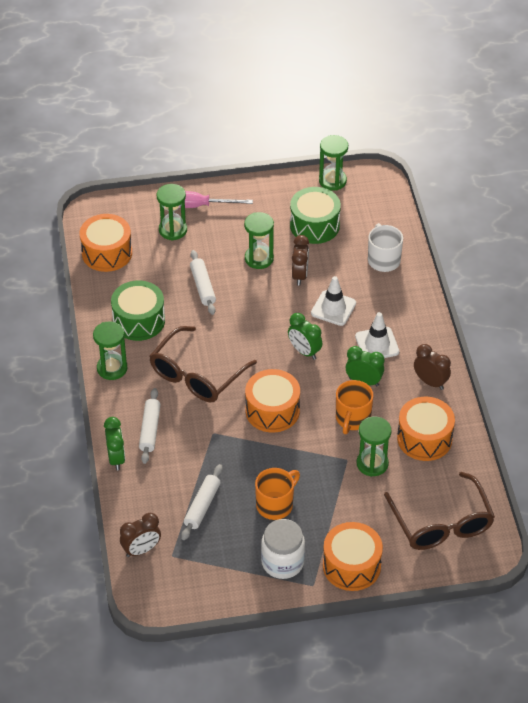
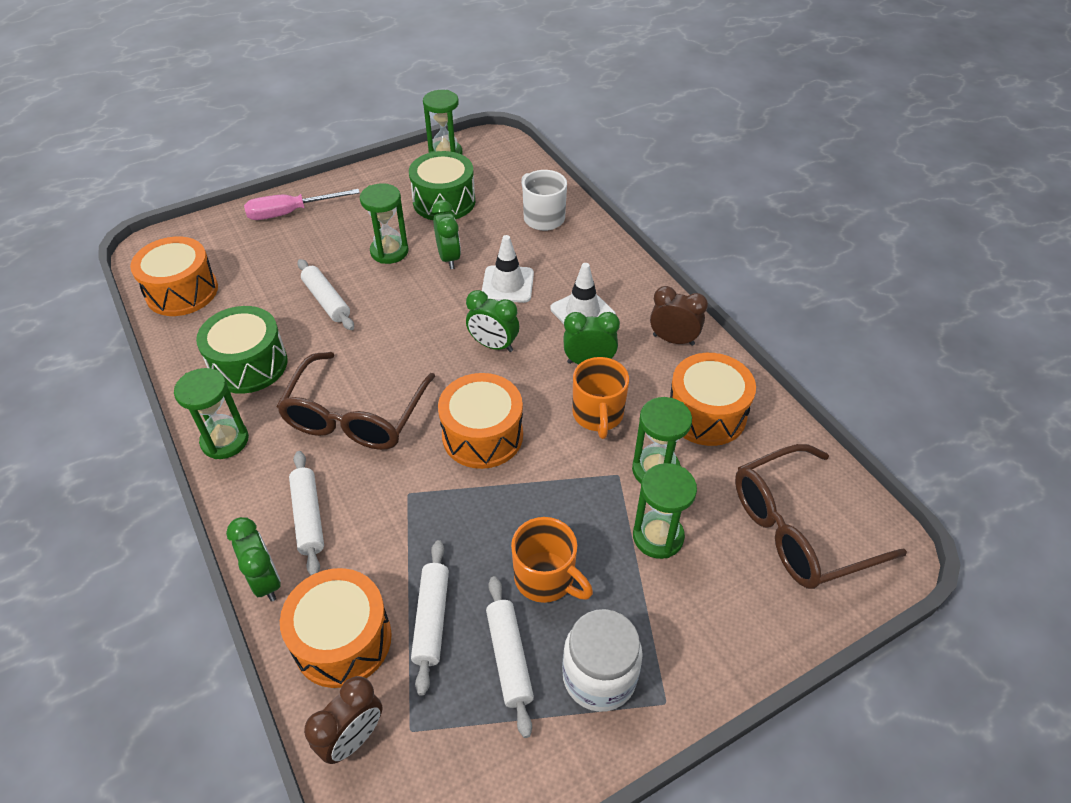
camera: 20 degrees left, 0 degrees up
(173, 230) = (266, 245): green hourglass -> green hourglass (658, 536)
(237, 538) = (509, 658): none -> white rolling pin
(275, 505) = (546, 578): orange mug -> orange mug turned 105 degrees clockwise
(300, 275) = (449, 258): brown clock -> green clock
(351, 566) = (708, 645): orange drum -> orange drum (342, 640)
(441, 523) = (798, 529): brown glasses -> brown glasses turned 105 degrees clockwise

